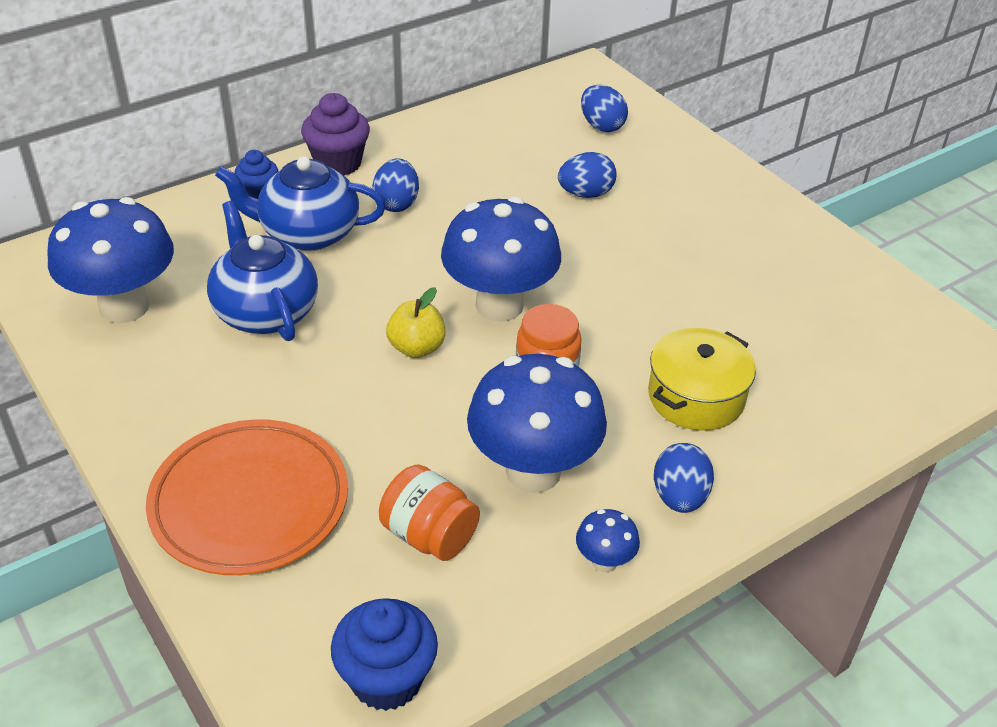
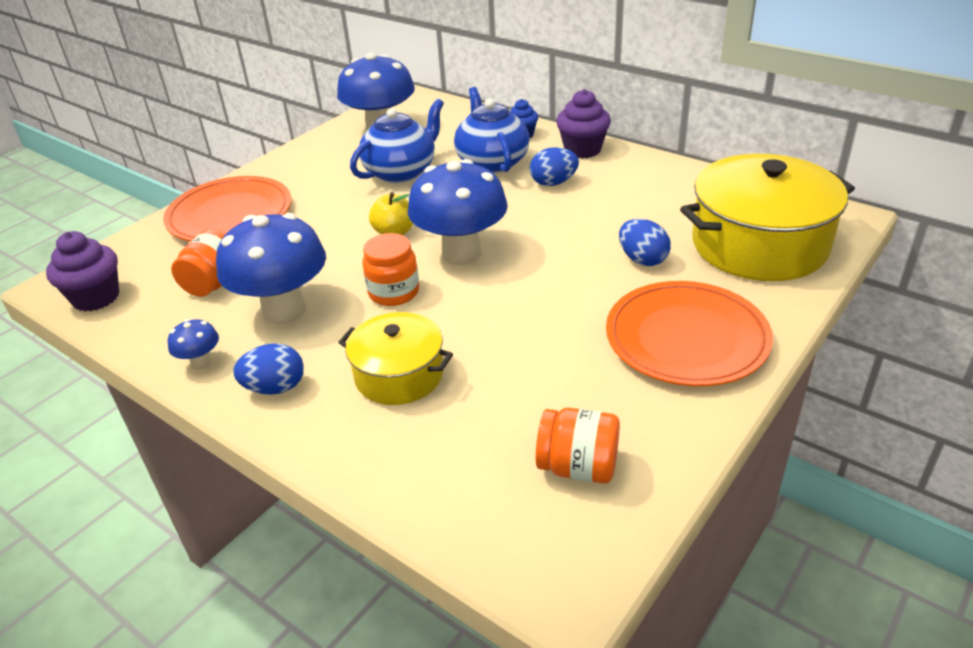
camera: 75 degrees right, 5 degrees down
(386, 679) = (96, 298): blue cupcake -> purple cupcake
(601, 126) = (759, 245): blue egg -> yellow pot
(718, 210) = (686, 338): none -> orange plate
(857, 316) = (578, 467): none -> orange jar

